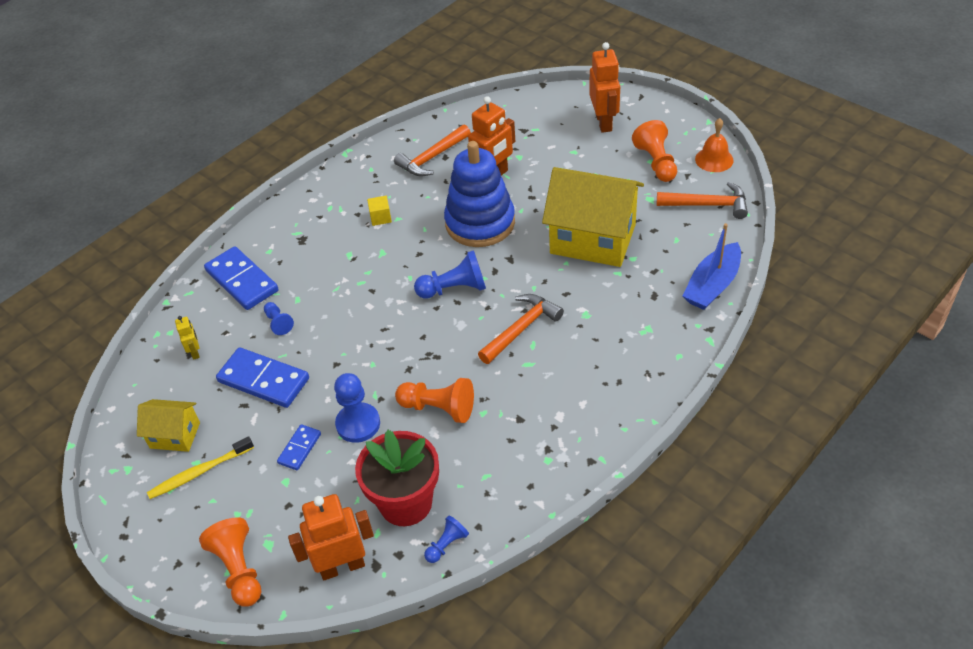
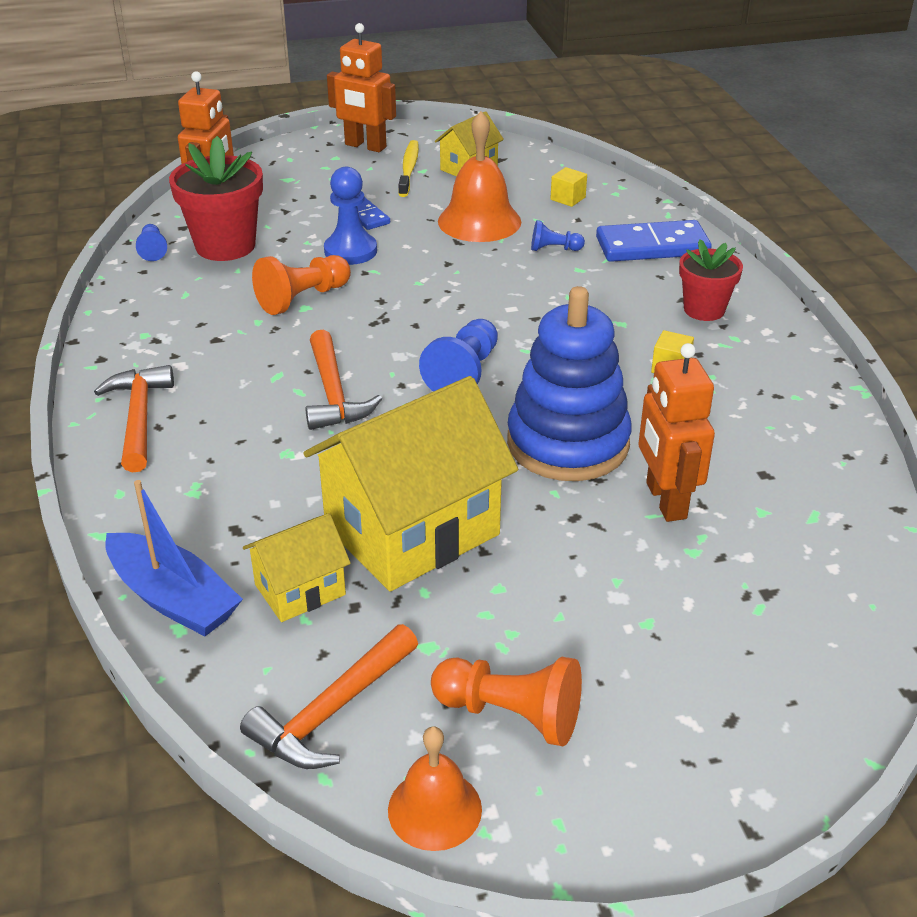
camera: 120 degrees right, 10 degrees down
(195, 352) = (568, 198): yellow robot -> yellow cube
(239, 569) = (284, 163): orange pawn -> none
(263, 380) = (479, 221): blue domino -> orange bell
(308, 229) = (704, 310): none -> red flower pot
(432, 158) = (773, 460): orange hammer -> orange hammer (139, 417)
(604, 122) = (702, 713): orange robot -> orange robot (365, 146)
(663, 251) = (300, 590): none -> yellow house
(712, 285) = (174, 598): blue boat -> blue boat turned 150 degrees clockwise

